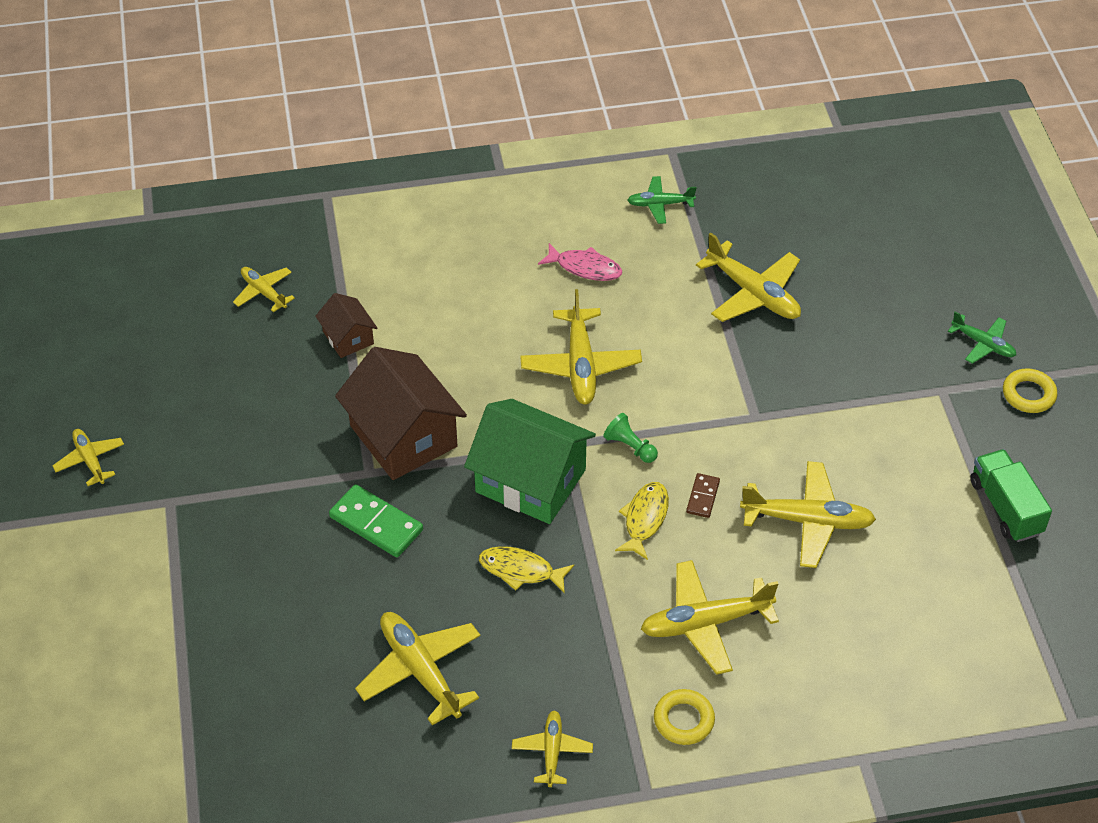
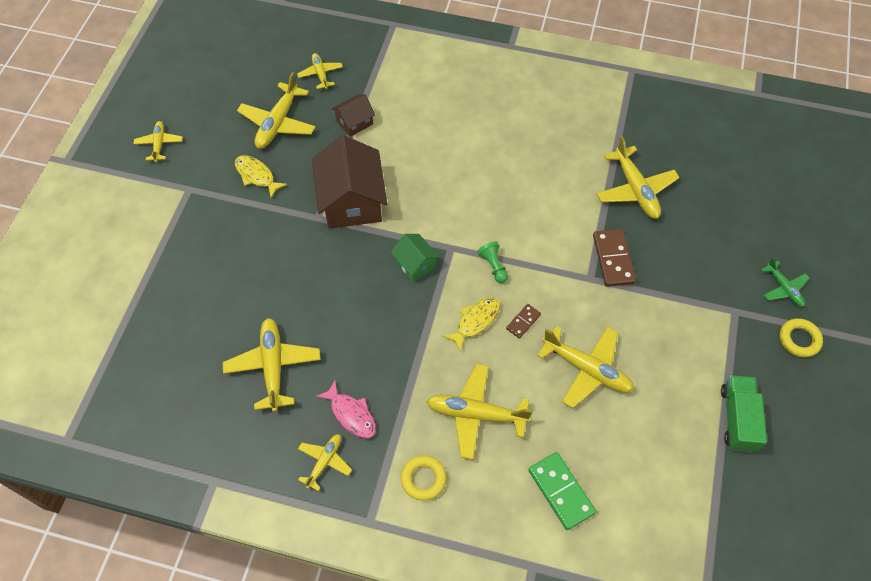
camera: 25 degrees right, 10 degrees up
(348, 337) = (354, 122): brown house -> brown house turned 60 degrees clockwise
(376, 524) = (302, 254): green domino -> green domino (561, 491)
(521, 570) = (375, 324): yellow fish -> yellow fish (257, 176)
(530, 480) = (415, 264): green house -> green house, size x0.51
(580, 365) = (491, 196): yellow plane -> yellow plane (278, 123)
(585, 268) = (530, 130): pink fish -> pink fish (351, 414)
(660, 204) = (604, 104): green plane -> none
(771, 384) = (613, 259): none -> brown domino

